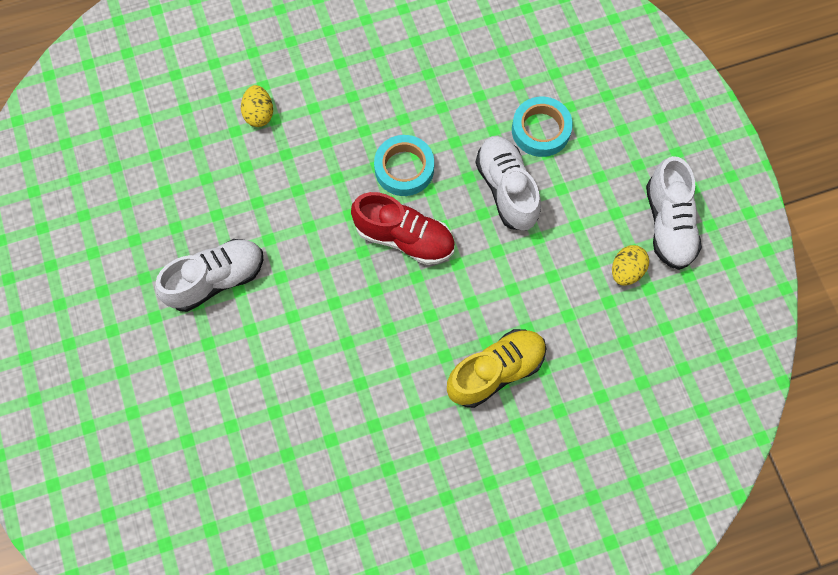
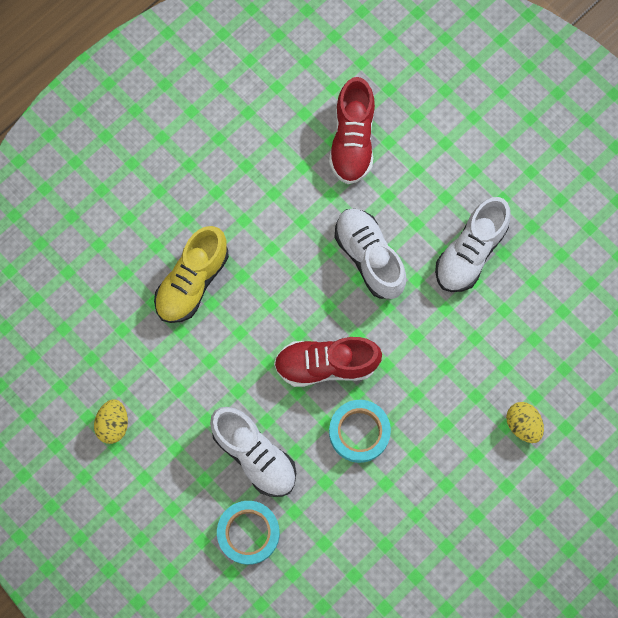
camera: 155 degrees right, 5 degrees up
(266, 444) = (352, 140): none -> red shoe
(668, 224) = (90, 489): white shoe -> white shoe (369, 257)

